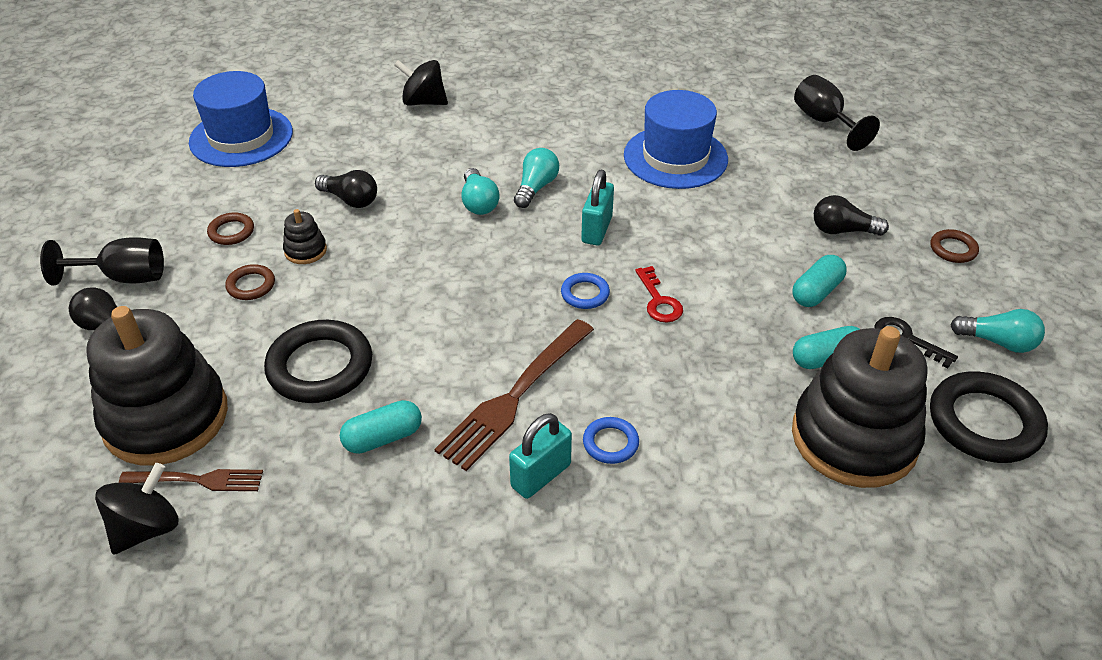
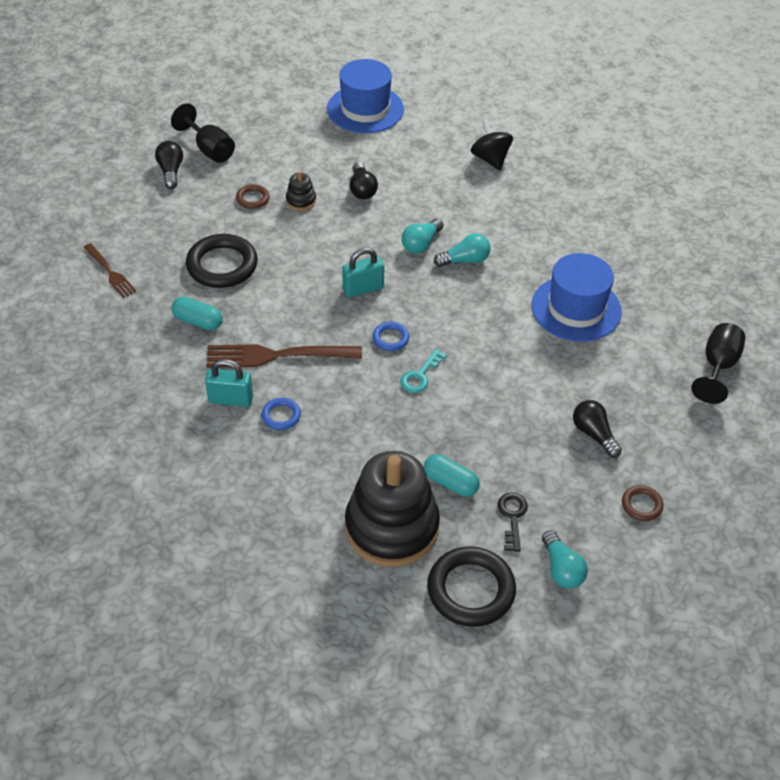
camera: 50 degrees right, 5 degrees up
(146, 528) = (69, 275): black spinning top -> none
(166, 418) = (136, 234): black stacking toy -> none
(231, 232) = (284, 162): brown ring -> none
(596, 230) = (455, 311): turquoise padlock -> turquoise padlock (363, 289)
(659, 301) = (420, 375): red key -> turquoise key
(816, 292) = (511, 449): turquoise capsule -> none

